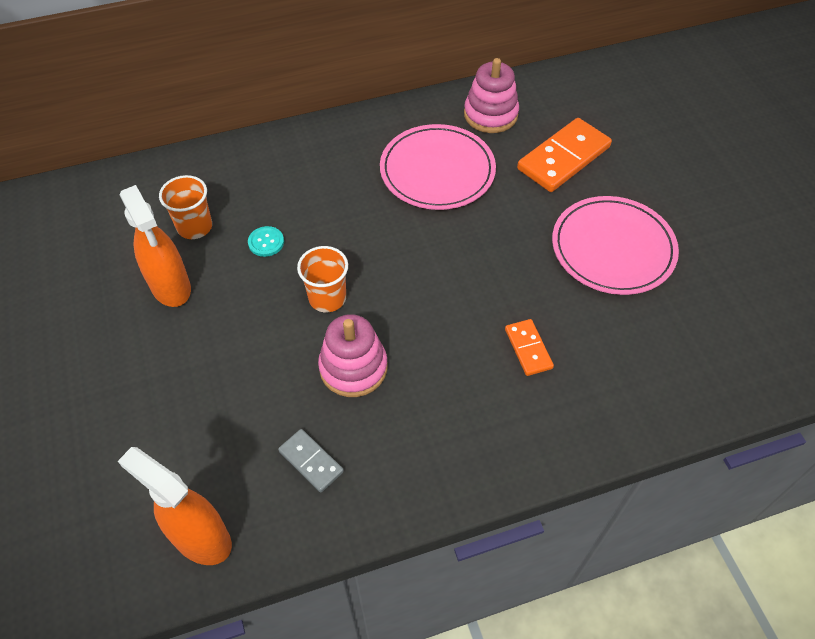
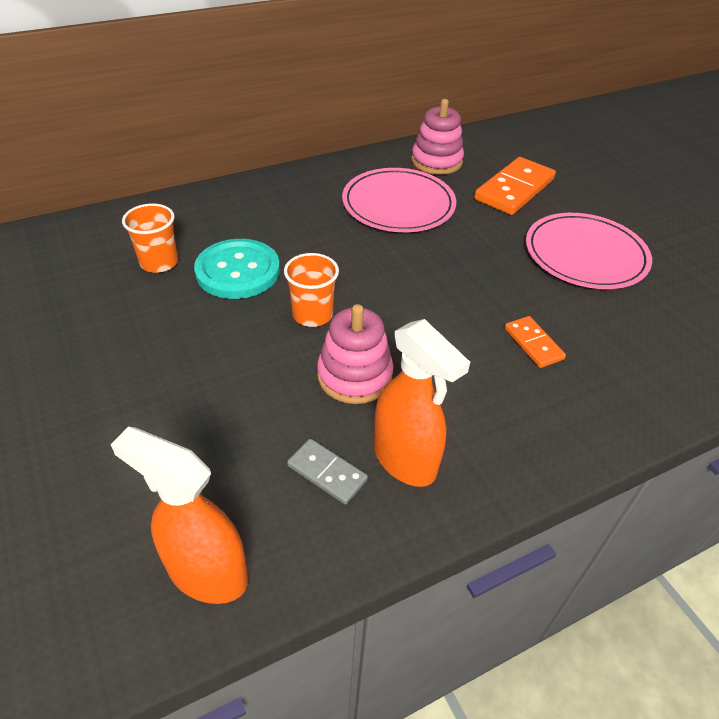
camera: 10 degrees left, 10 degrees down
(171, 287) = (139, 317): orange spray bottle -> orange spray bottle (405, 460)
(266, 242) = (238, 271): turquoise button -> turquoise button, size x2.22

